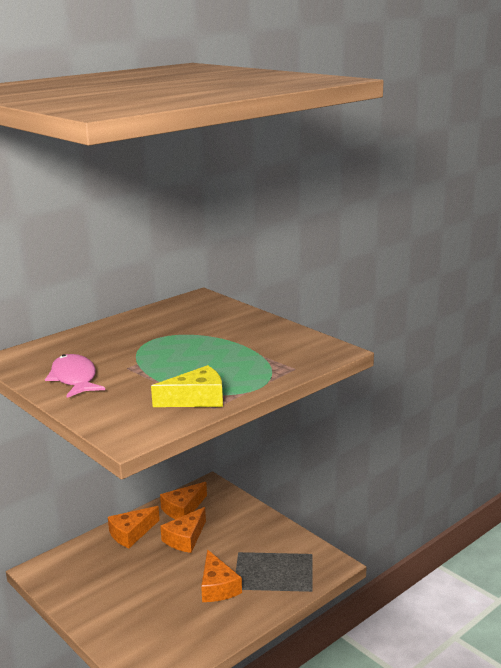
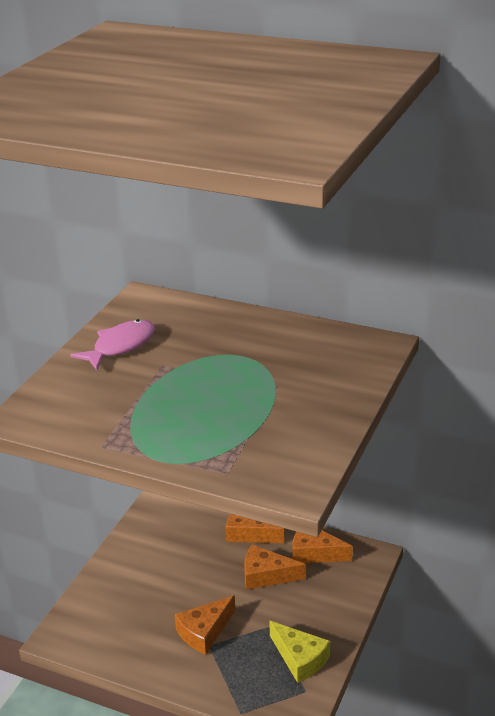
camera: 65 degrees right, 10 degrees up
(196, 399) = (114, 430): yellow cheese -> yellow cheese (300, 658)

